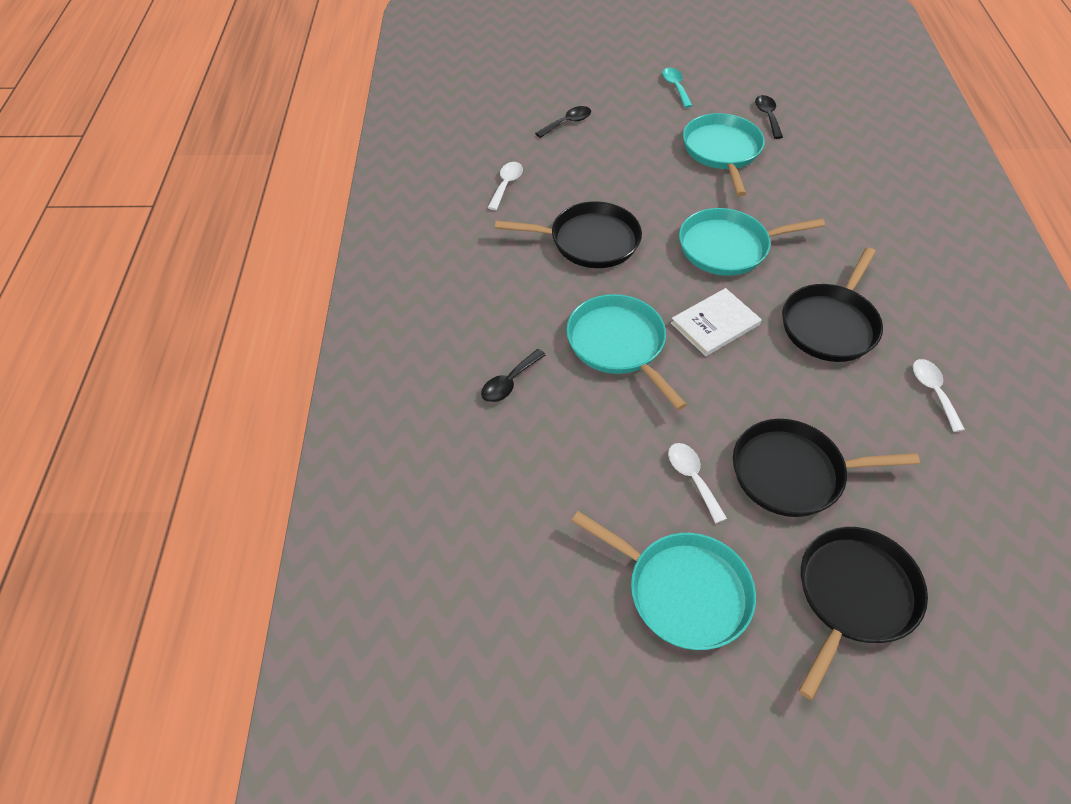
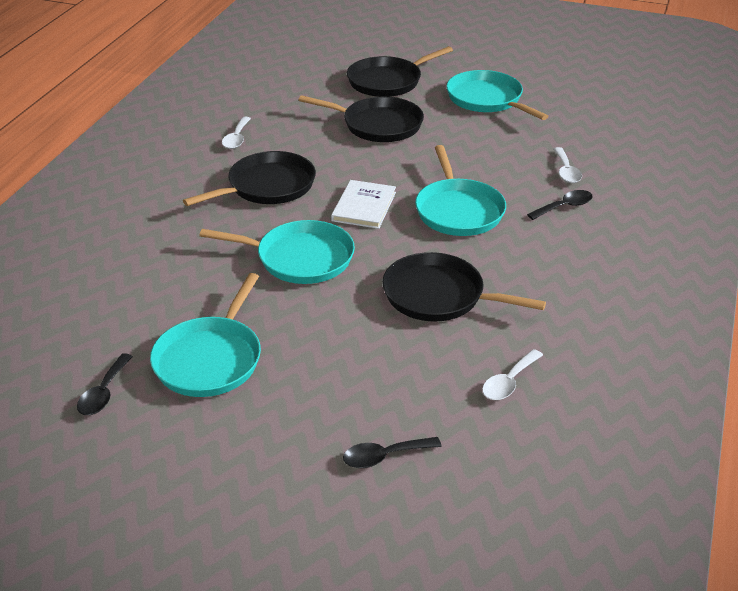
camera: 160 degrees left, 15 degrees down
(675, 87) = (181, 479): turquoise spoon -> none
(692, 478) = (449, 135): white spoon -> white spoon (566, 171)
(715, 324) = (364, 206): white book -> white book turned 60 degrees counterclockwise

